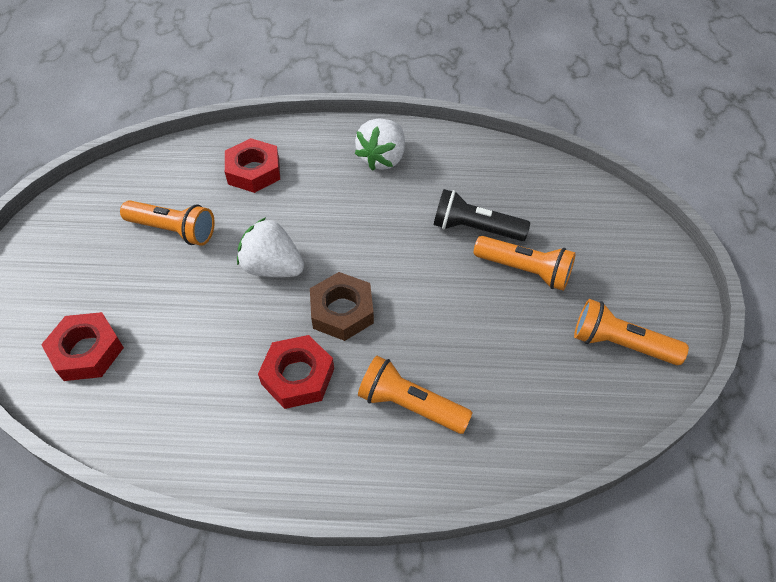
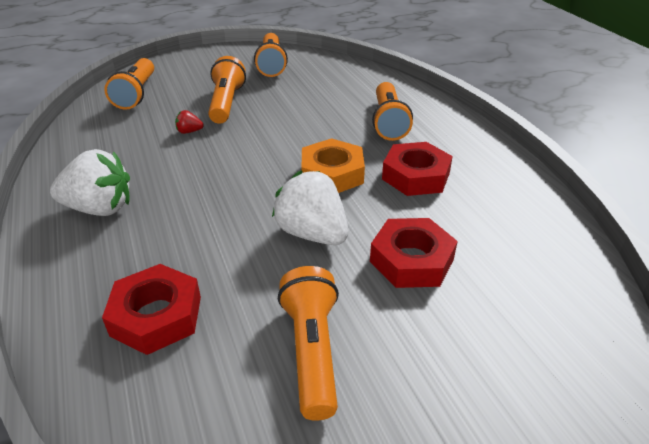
camera: 115 degrees left, 15 degrees down
(87, 351) = (539, 334): red nut -> red nut (411, 260)
(272, 267) = (312, 233): white strawberry -> white strawberry turned 135 degrees clockwise
(342, 311) = (332, 173): brown nut -> orange nut
(475, 228) = (189, 131): black flashlight -> red strawberry
(577, 203) = (136, 94): none -> orange flashlight

